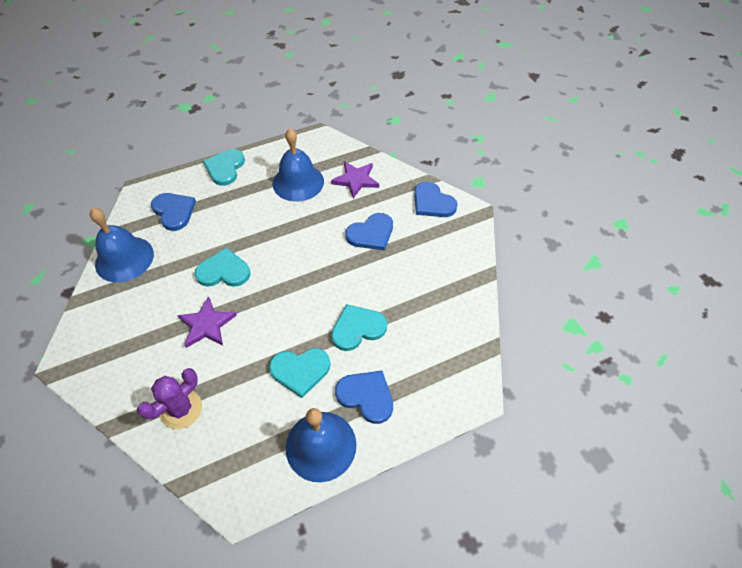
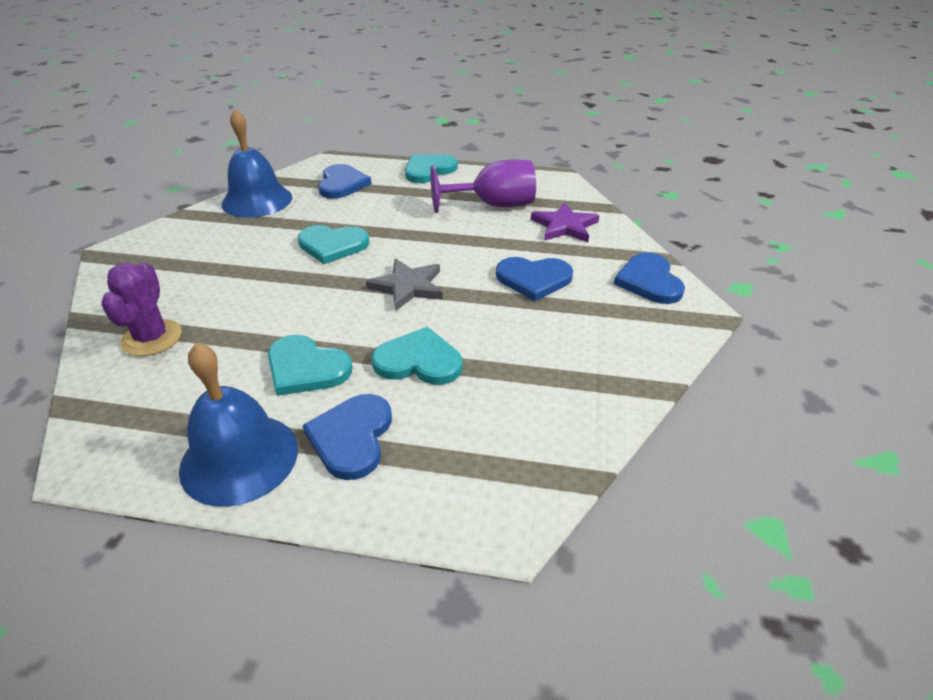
camera: 35 degrees right, 15 degrees down
(181, 409) = (152, 338): purple cactus -> purple cactus turned 75 degrees counterclockwise
(207, 325) = (263, 280): purple star -> none
(224, 271) = (332, 245): turquoise heart -> turquoise heart turned 150 degrees clockwise
(298, 182) = (493, 205): blue bell -> purple goblet
(304, 279) = (408, 286): none -> grey star
(366, 396) = (352, 437): blue heart -> blue heart turned 150 degrees counterclockwise

